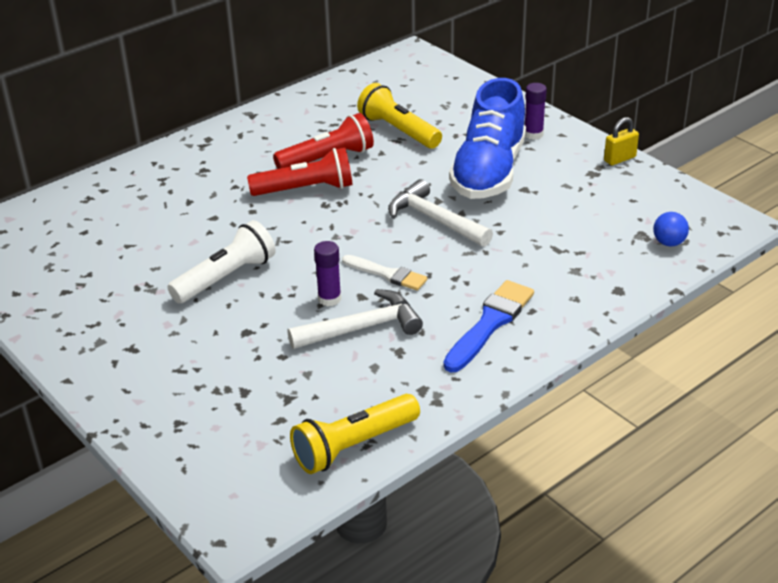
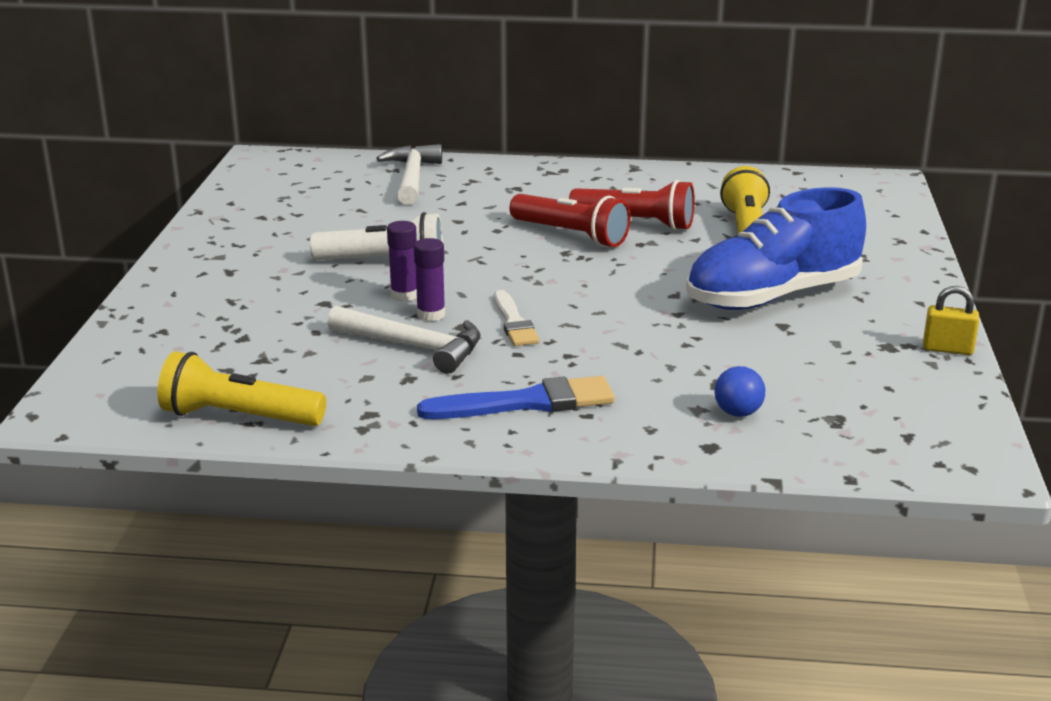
camera: 45 degrees right, 10 degrees down
(435, 219) = (641, 306): white hammer -> white hammer (412, 178)
(533, 134) = (886, 289): purple glue stick -> purple glue stick (404, 295)
(669, 243) = (853, 440): blue ball -> blue ball (738, 413)

